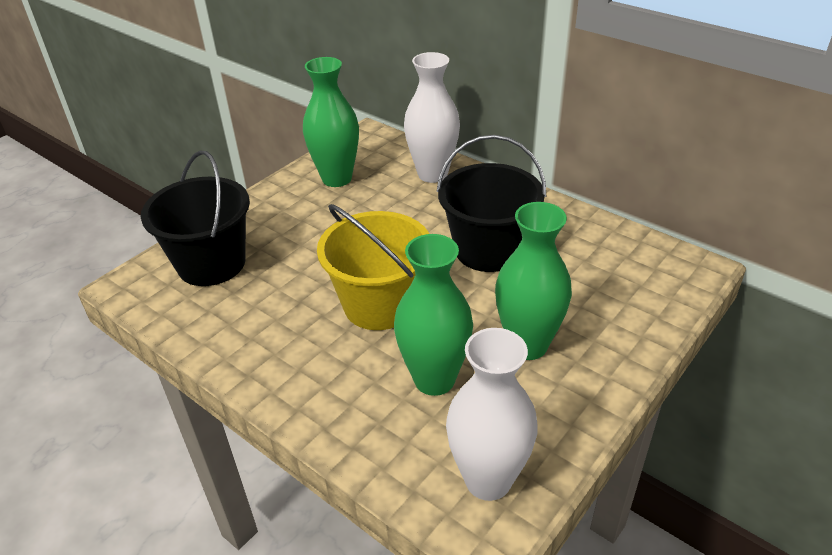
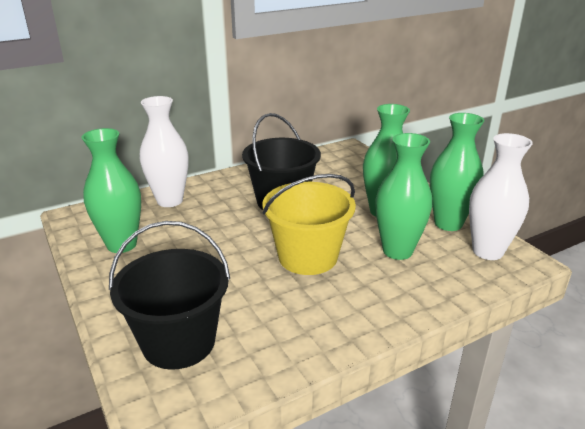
camera: 70 degrees left, 10 degrees down
(540, 422) = (448, 223): none -> green vase

